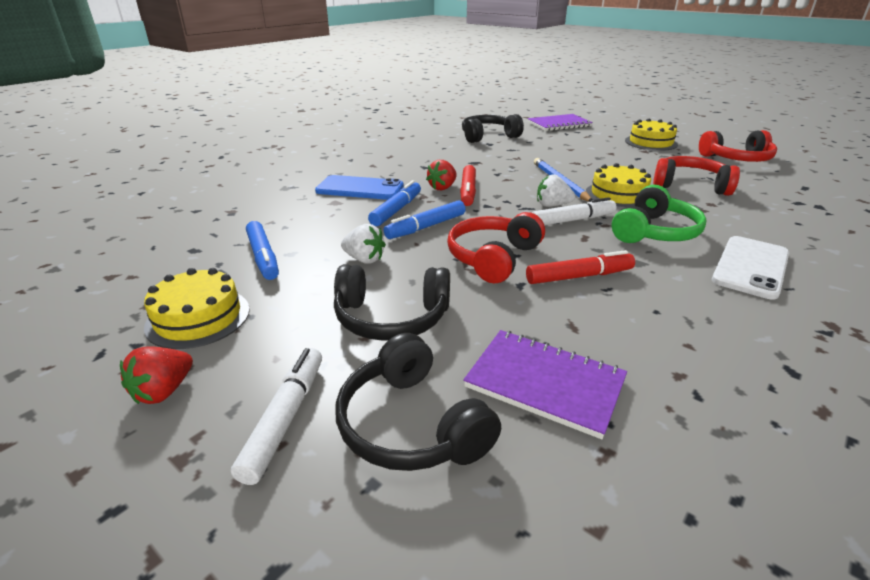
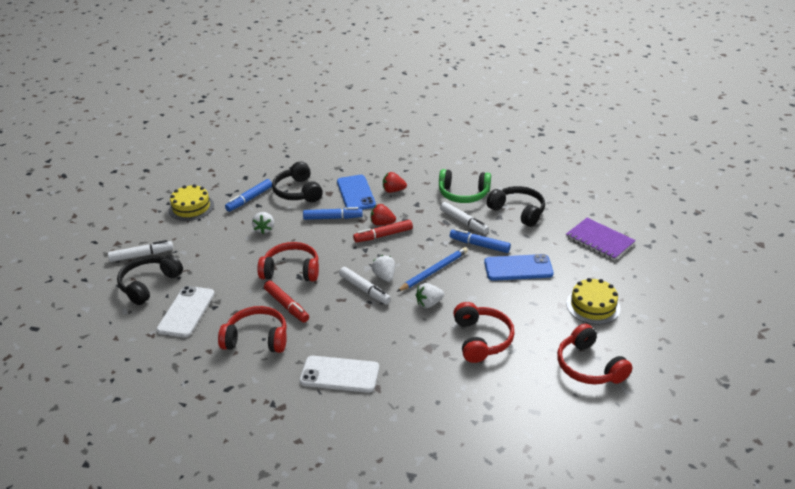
camera: 65 degrees right, 5 degrees up
(164, 391) = (145, 223): red strawberry -> red strawberry (393, 190)
(391, 318) = (215, 256): black headphones -> black headphones (298, 192)
(426, 227) = (316, 236): blue marker -> blue marker (479, 245)
(483, 156) = (464, 222): none -> white marker
(544, 383) = (186, 312): purple notebook -> white phone
(579, 152) = (518, 268): none -> blue phone
(618, 195) = (429, 303): yellow cake -> white strawberry
(654, 232) = (369, 328): green headphones -> green headphones (463, 194)
(655, 317) = (257, 338): none -> red headphones

